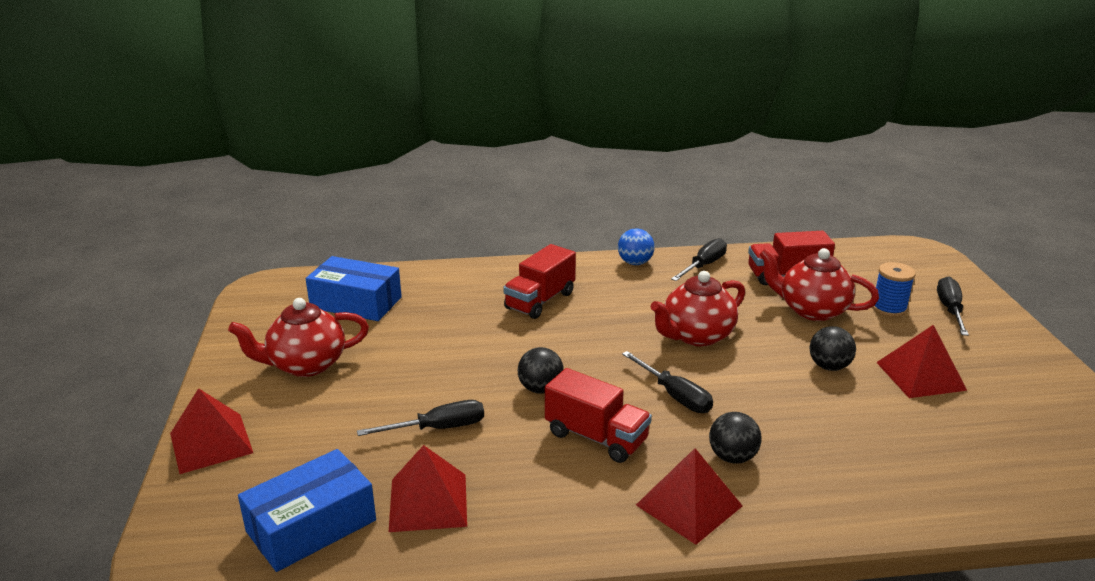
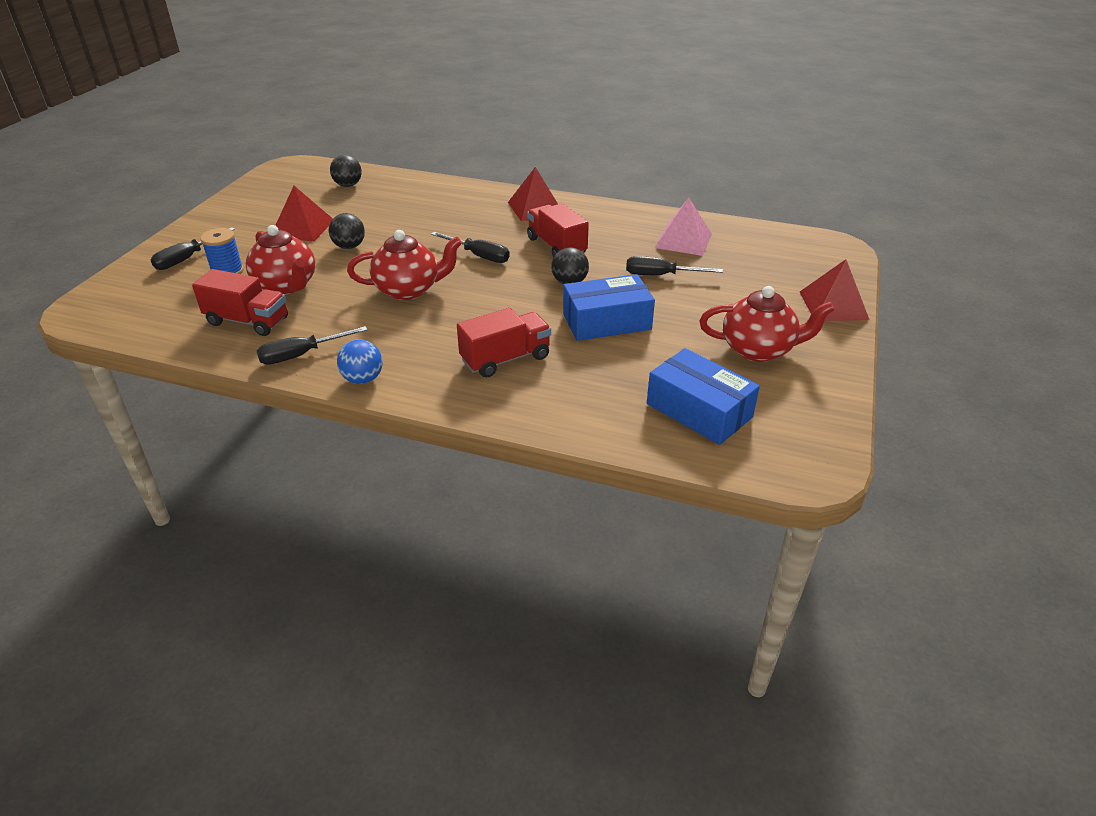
camera: 155 degrees left, 10 degrees up
(311, 526) = (757, 245): blue box -> blue box (606, 321)
(428, 502) = (683, 240): red pyramid -> pink pyramid
(674, 395) = (479, 256): black screwdriver -> black screwdriver turned 135 degrees clockwise
(732, 457) = (485, 220): black ball -> black ball (348, 185)

